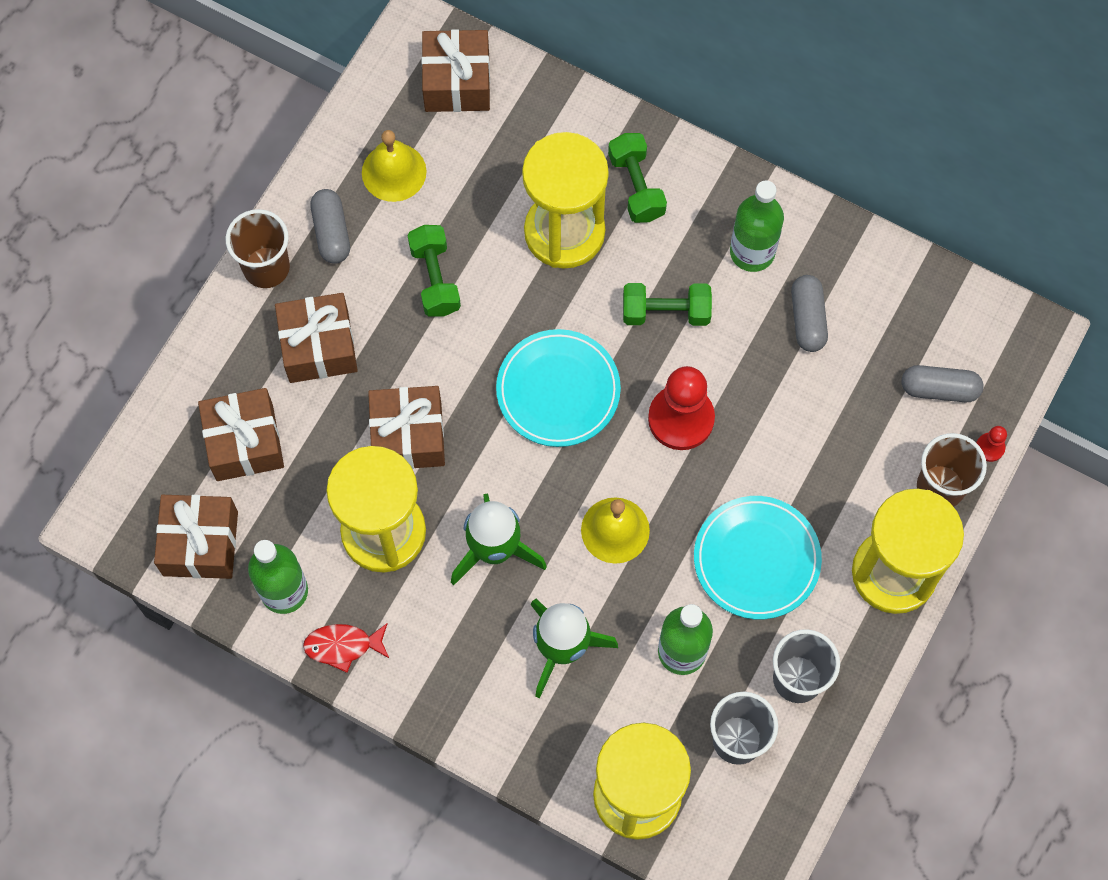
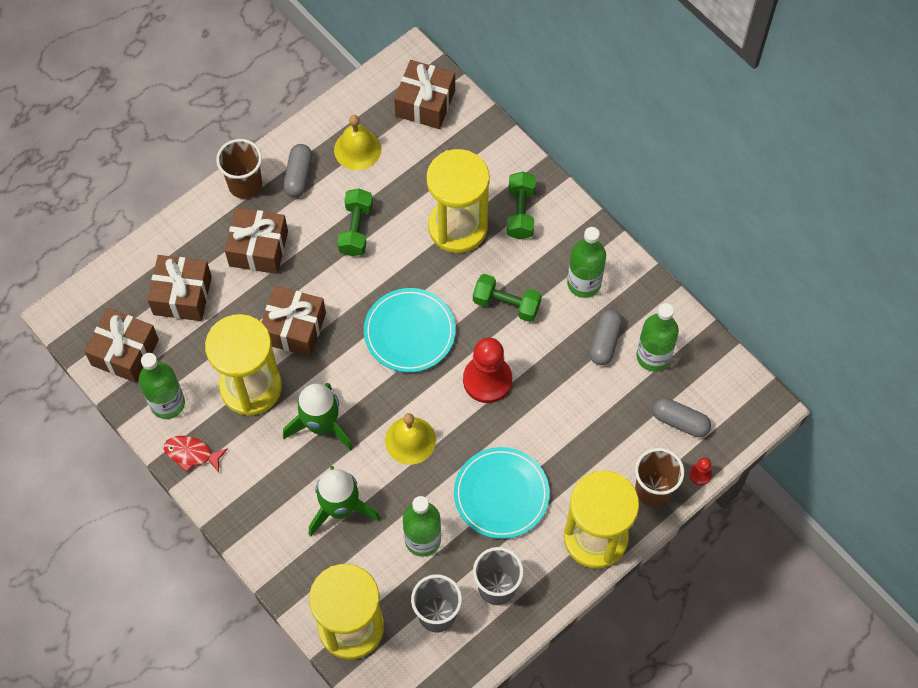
camera: 20 degrees right, 5 degrees down
(874, 317) = (653, 356): none -> green bottle

